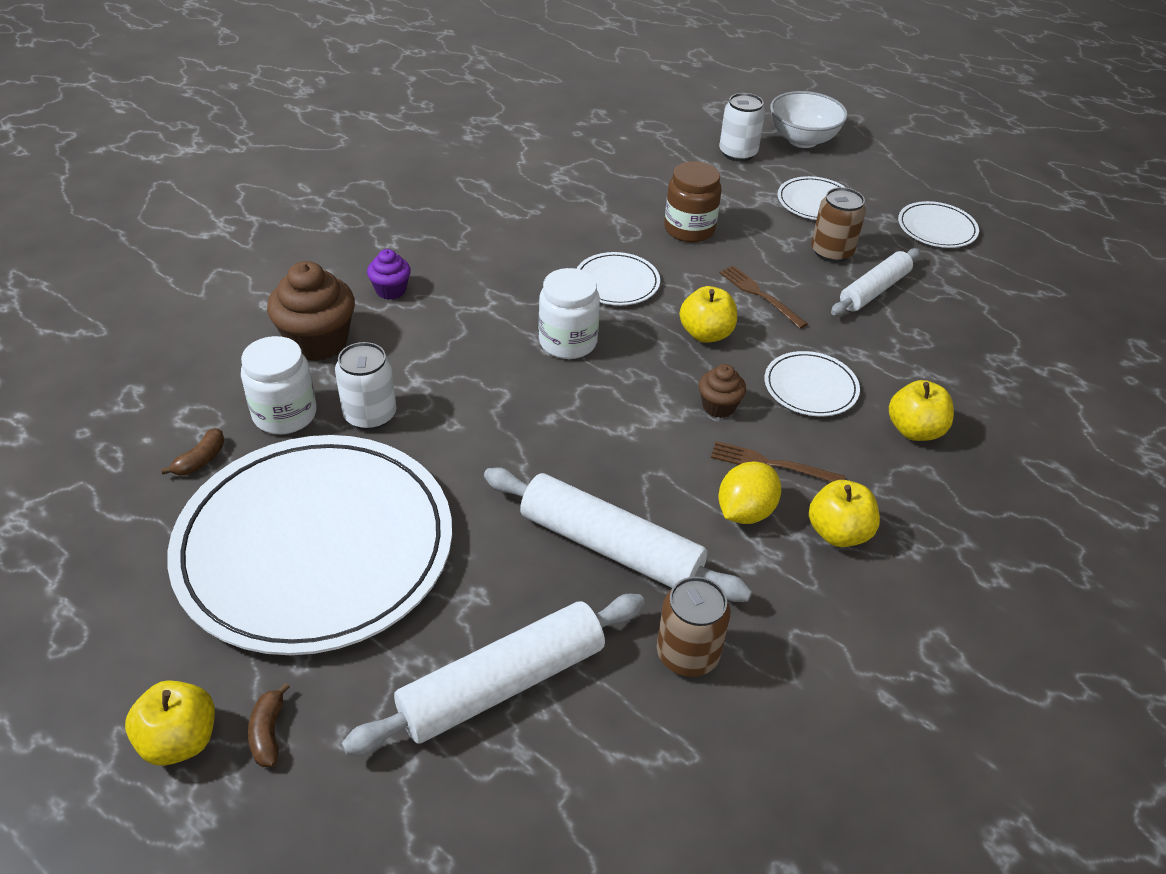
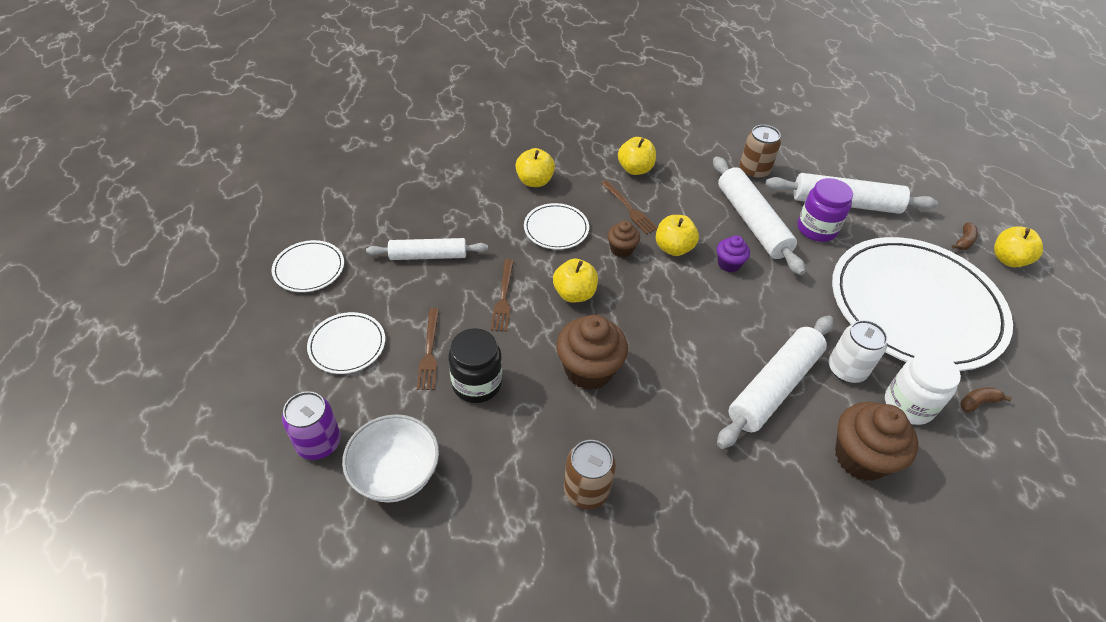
camera: 140 degrees left, 5 degrees up
(391, 290) = (774, 477): purple cupcake -> purple cupcake (729, 264)
(437, 357) = (774, 387): none -> white rolling pin
(516, 596) = (816, 229): none -> purple jar
(568, 342) = (671, 343): white jar -> none
(616, 282) = (588, 370): white plate -> brown cupcake
(667, 444) = (673, 248): none -> yellow apple
(689, 229) = (476, 383): brown jar -> black jar
(738, 153) = (319, 443): white can -> purple can
(745, 512) = (668, 199): yellow lemon -> none
(753, 229) = (429, 352): none -> brown fork
(802, 140) = (241, 419): white bowl -> white bowl (396, 474)
(831, 252) = (408, 297): brown can -> brown can (586, 490)

